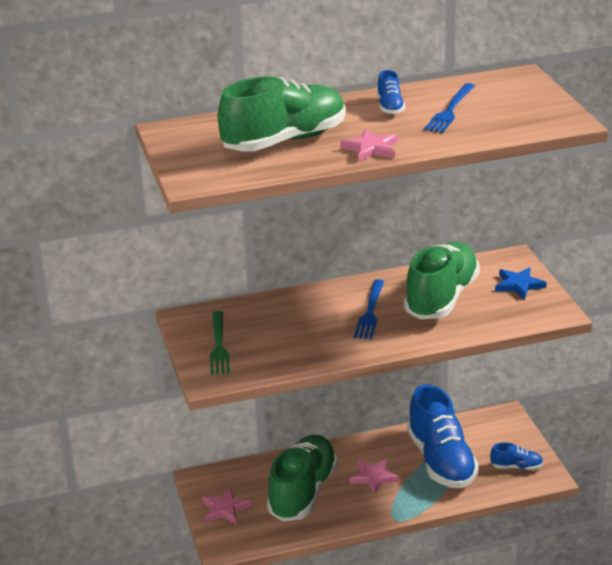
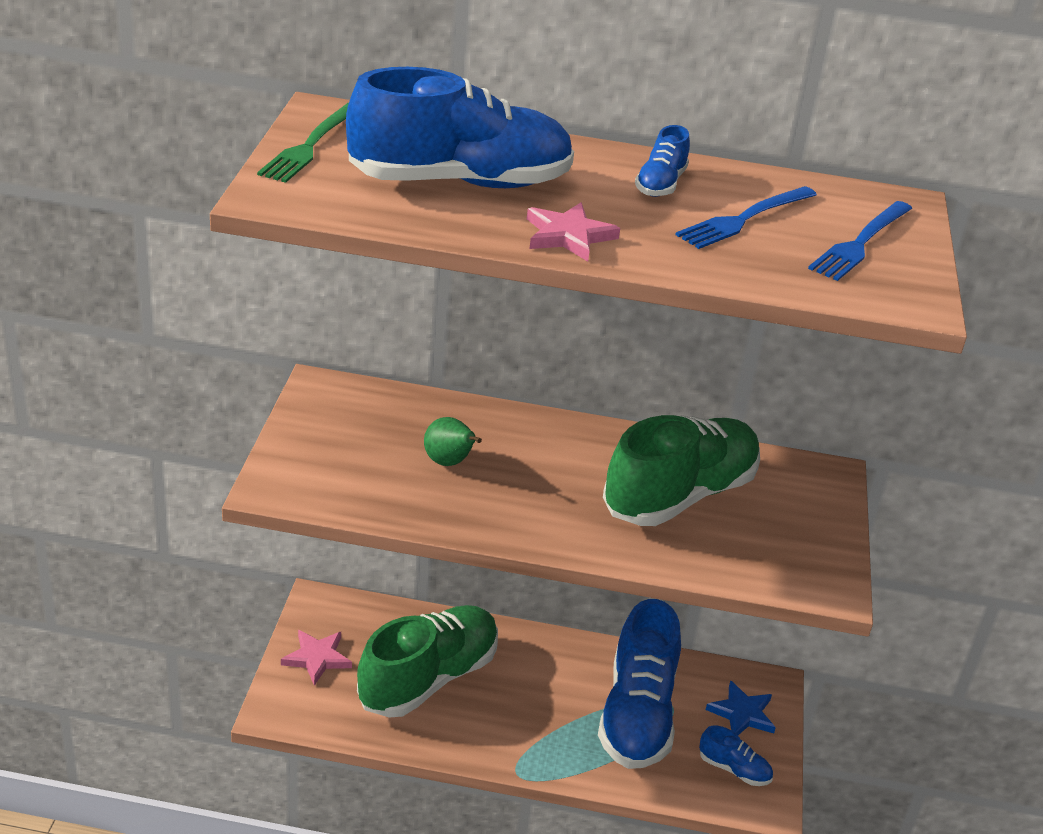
camera: 20 degrees right, 5 degrees up
(219, 346) = (327, 444): green fork -> green fork (310, 145)
(285, 141) = (460, 182): green shoe -> blue shoe
(298, 329) = (449, 462): none -> green pear
(370, 312) = (564, 476): blue fork -> blue fork (860, 243)
(373, 477) = (532, 698): pink star -> none
(519, 285) = (806, 519): blue star -> blue star (742, 713)

